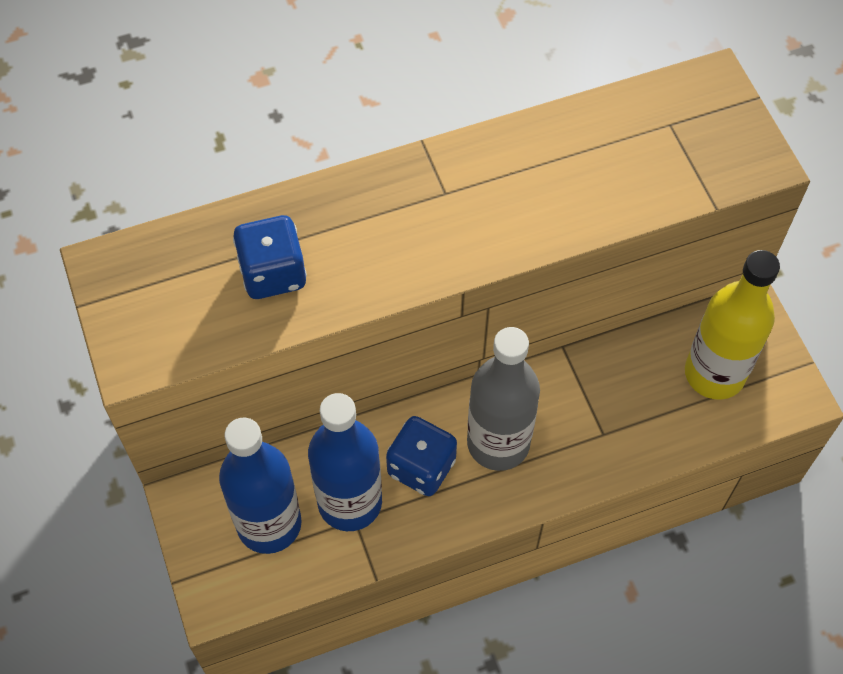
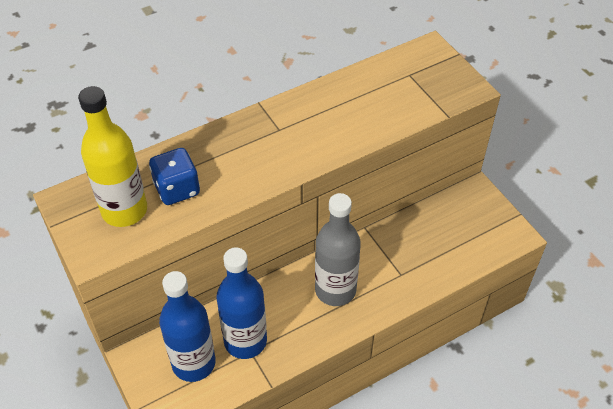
camera: 10 degrees left, 10 degrees down
(421, 467) = (288, 312): blue dice -> none
(714, 374) = (462, 229): yellow bottle -> yellow bottle (124, 210)

